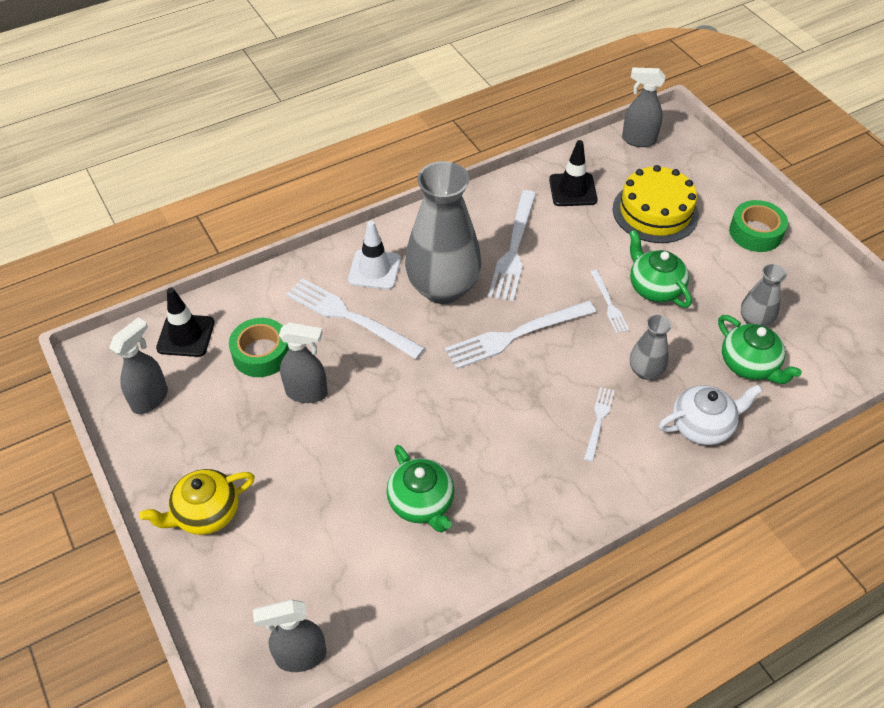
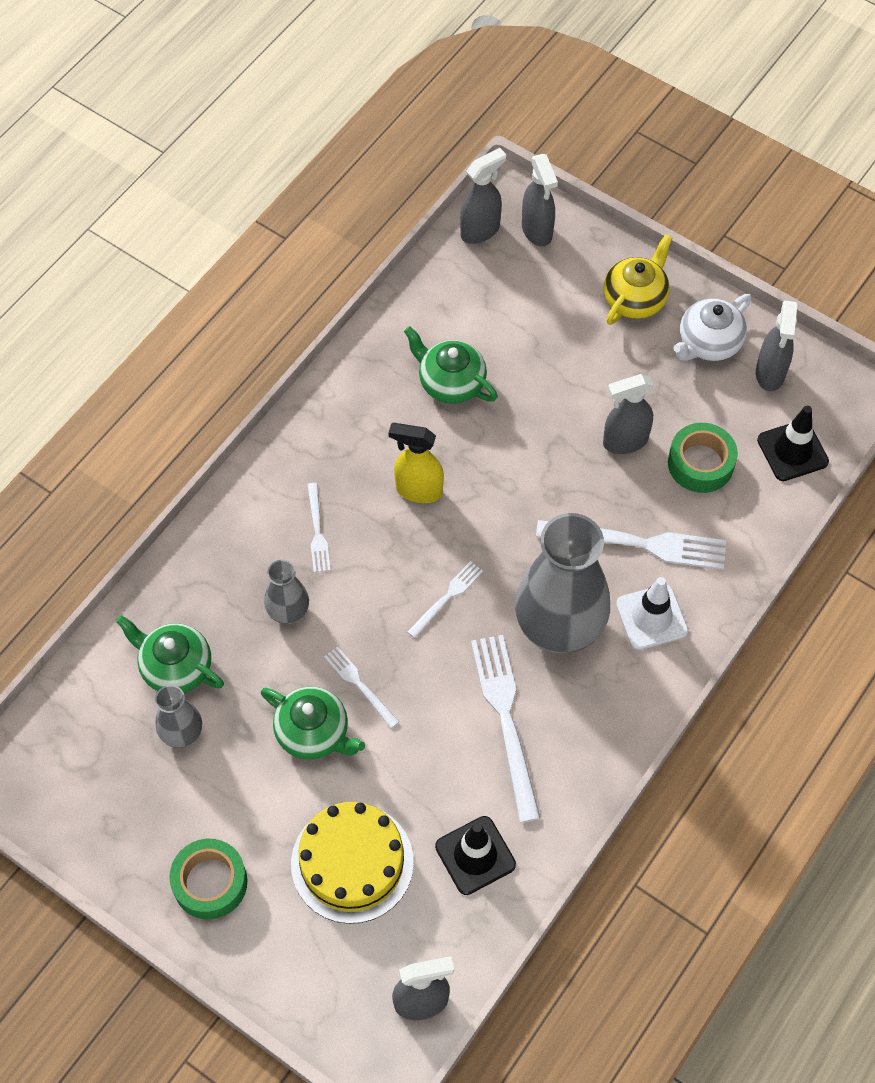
camera: 155 degrees right, 10 degrees up
(244, 629) = (537, 231): none -> grey spray bottle
(498, 421) = (418, 490): none -> yellow spray bottle
(516, 335) = (447, 597): white fork -> white fork, size x0.53
(702, 425) = (208, 570): white teapot -> white teapot (708, 343)

